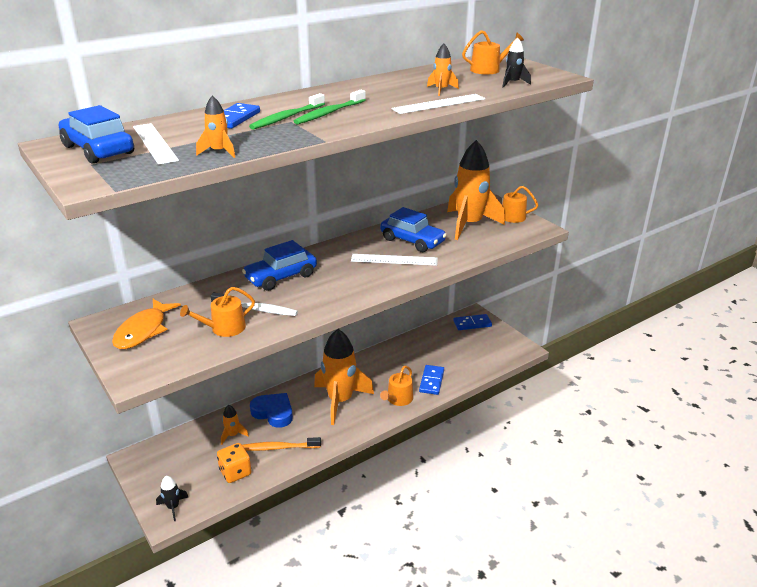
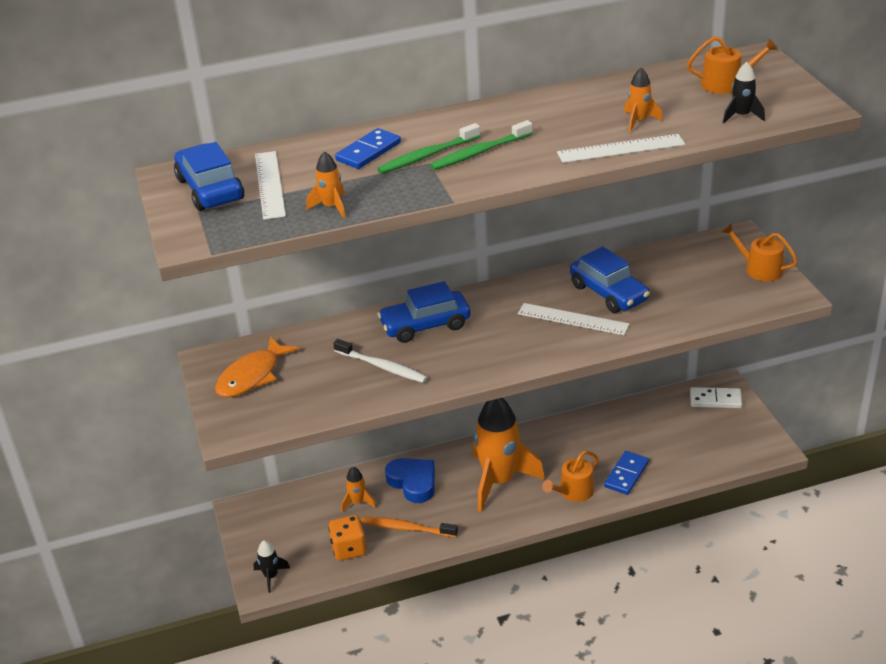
camera: 20 degrees right, 5 degrees up
(224, 328) = (339, 386): orange watering can -> none
(469, 225) = (697, 277): orange rocket -> none
(472, 324) = (715, 400): blue domino -> white domino

